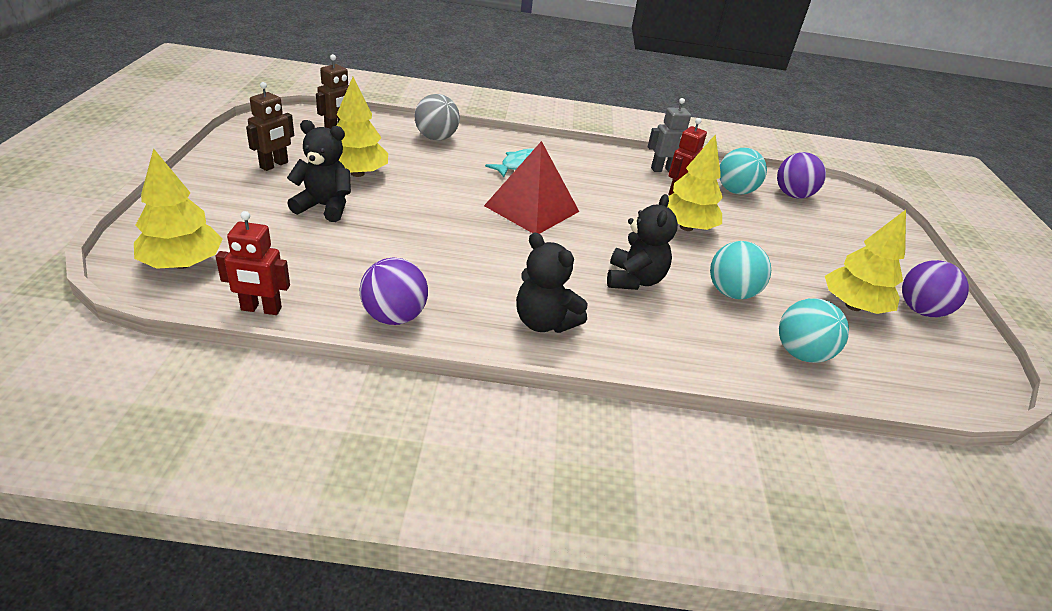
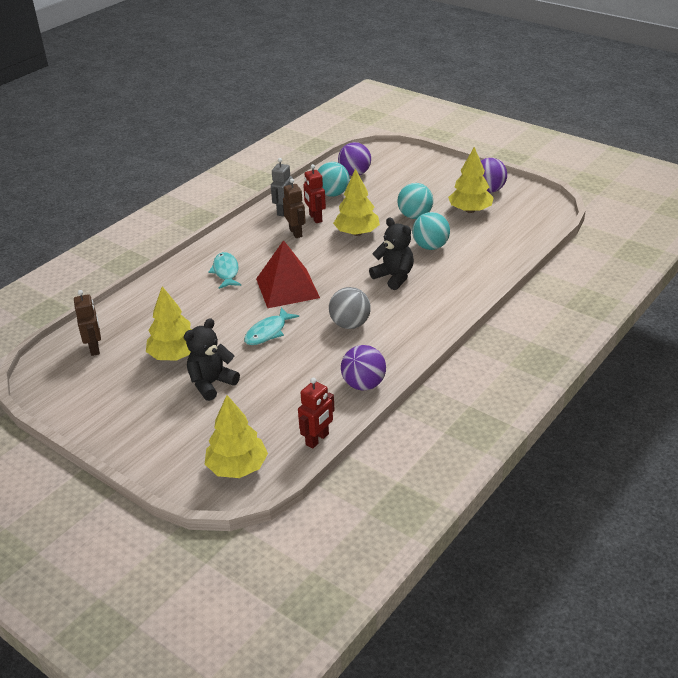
camera: 50 degrees left, 0 degrees up
(274, 165) = (126, 396): brown robot -> brown robot (296, 233)
(436, 138) = (151, 299): grey ball -> grey ball (350, 324)
(441, 217) = (268, 332): none -> turquoise fish
(544, 322) = (408, 327): black teddy bear -> none
(801, 353) = (493, 248): turquoise ball -> turquoise ball (415, 216)

